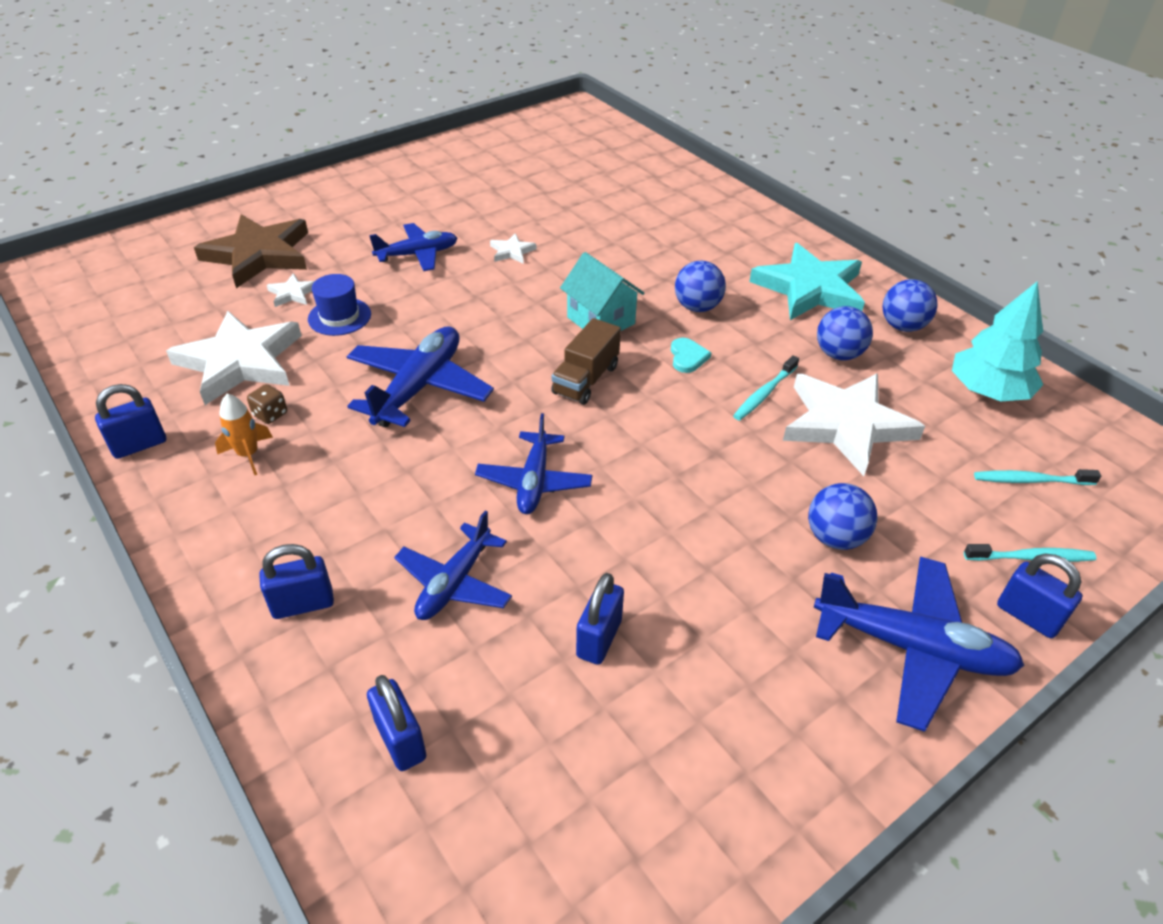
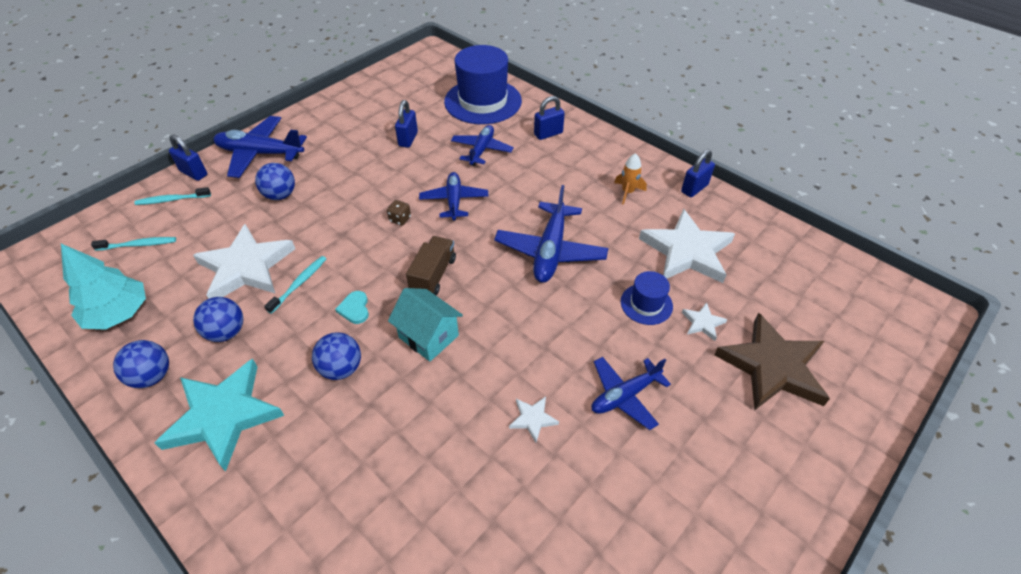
camera: 170 degrees right, 5 degrees up
(270, 414) = (634, 217): brown dice -> brown dice (400, 219)
(401, 740) = (483, 101): blue padlock -> blue hat

